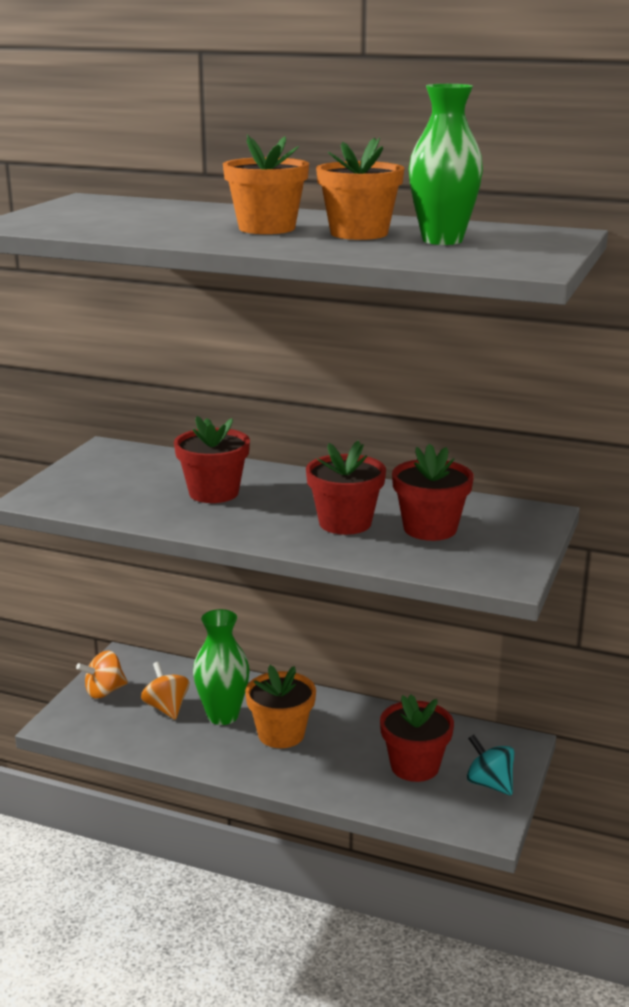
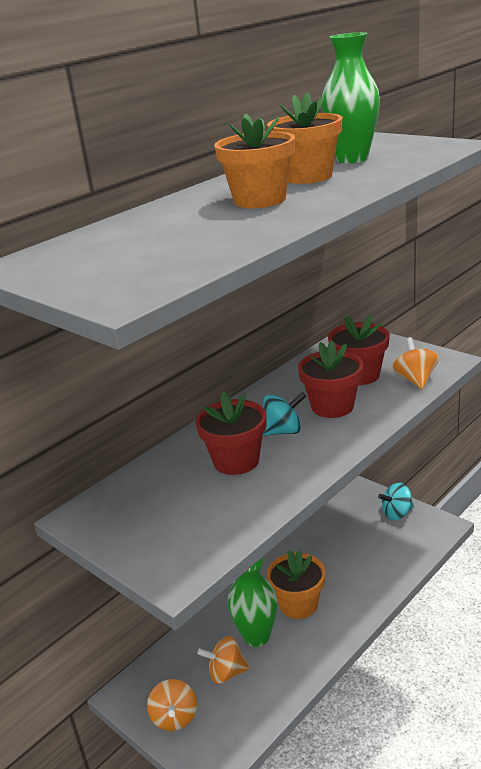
camera: 65 degrees left, 5 degrees up
(278, 505) = (283, 431): none -> turquoise spinning top
(415, 766) = (366, 542): red flower pot -> none
(439, 563) = (415, 380): none -> orange spinning top

